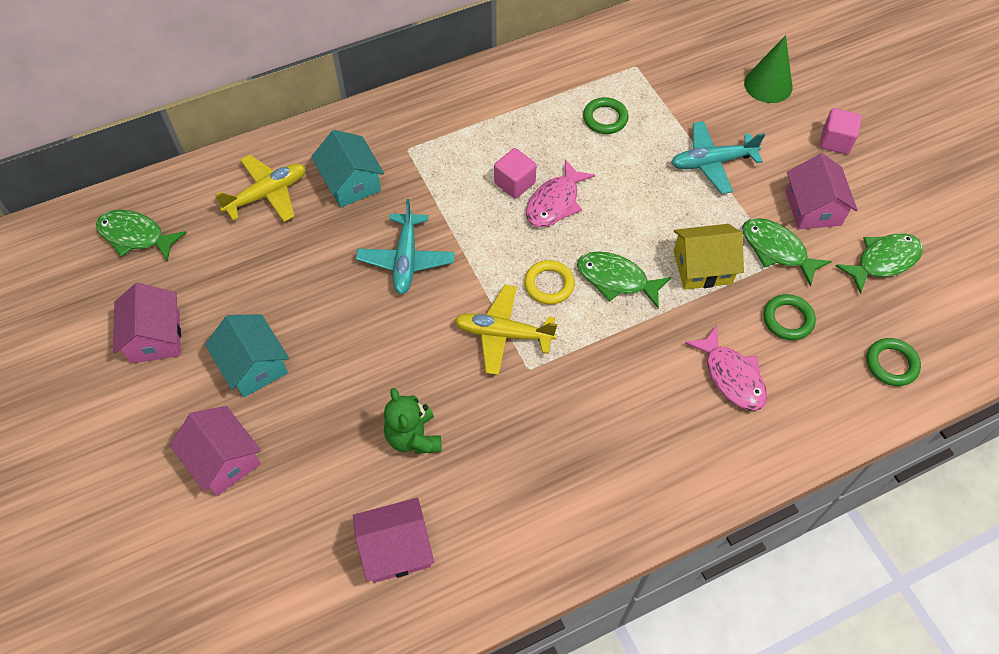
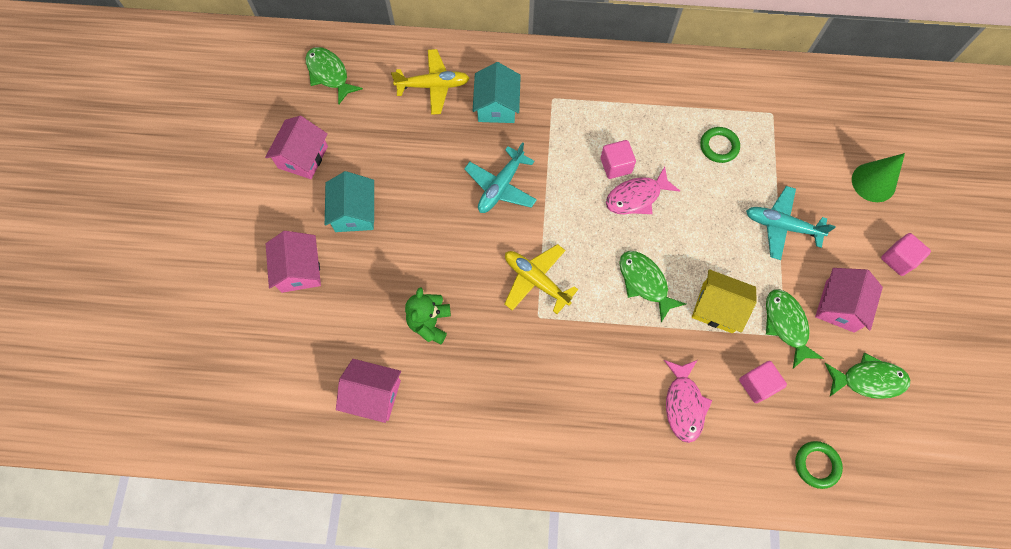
camera: 30 degrees right, 10 degrees up
(549, 284) = (592, 260): yellow ring -> none
(788, 319) = (757, 385): green ring -> pink cube

